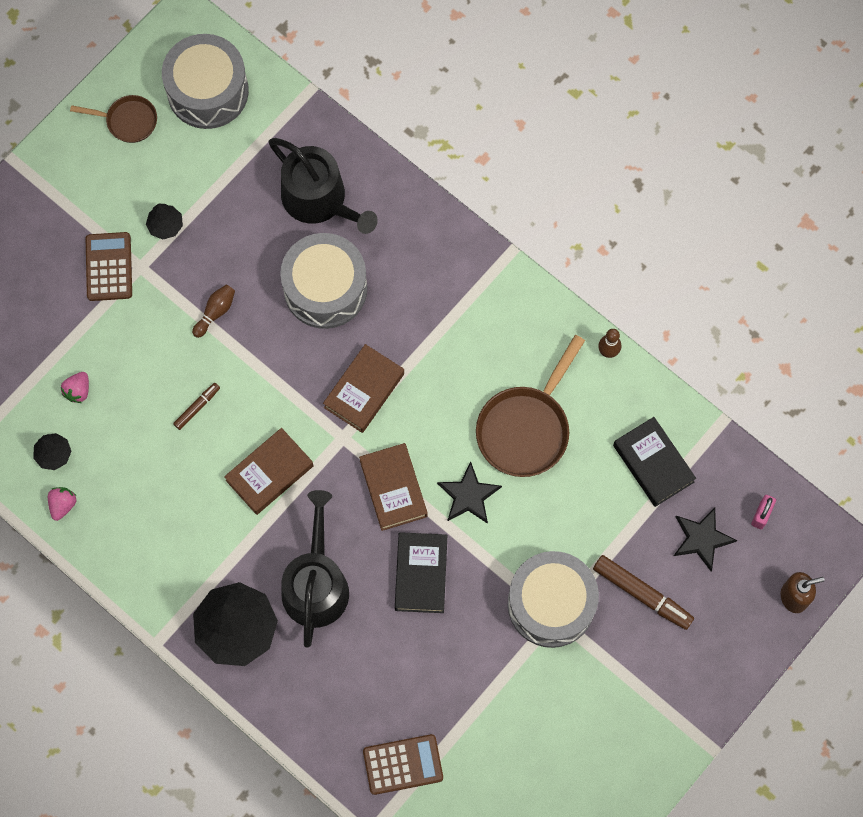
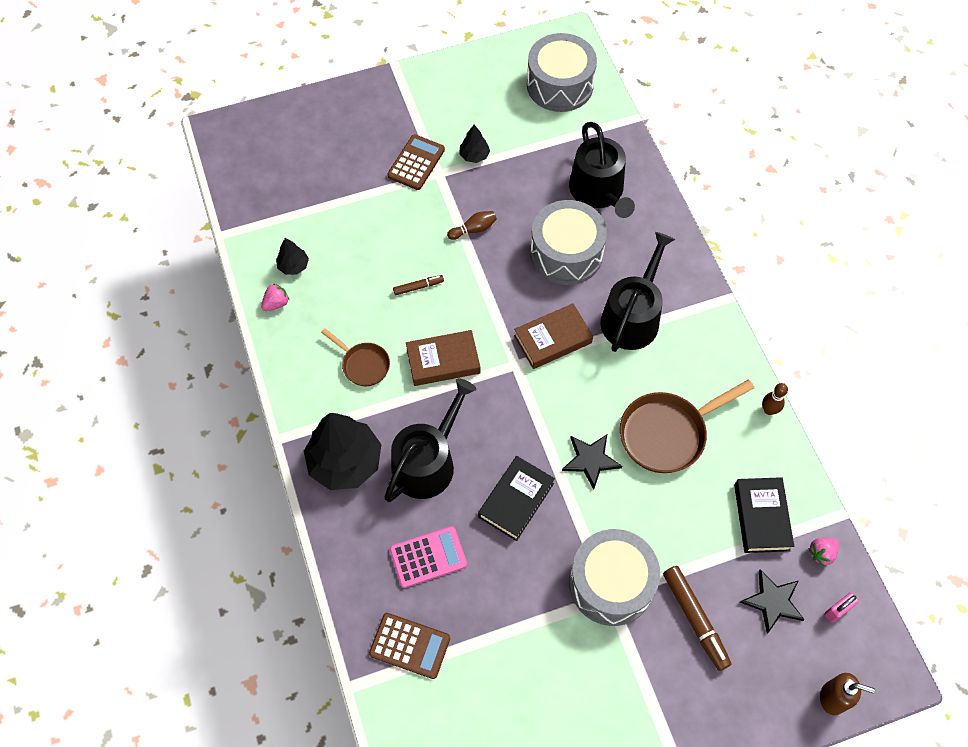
camera: 30 degrees right, 10 degrees down
(78, 391) = (340, 232): pink strawberry -> pink strawberry (821, 553)
(128, 121) = (491, 78): brown pan -> brown pan (363, 365)
(371, 674) = (428, 557): none -> pink calculator
(393, 488) = (532, 423): brown book -> none
(429, 323) = (632, 316): none -> black watering can

